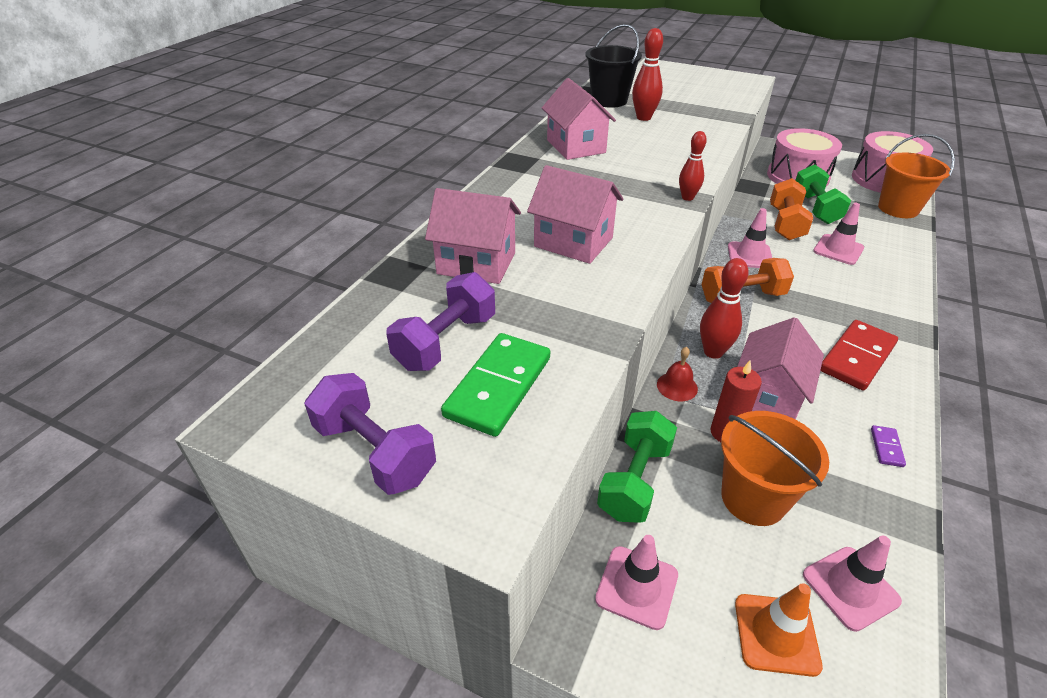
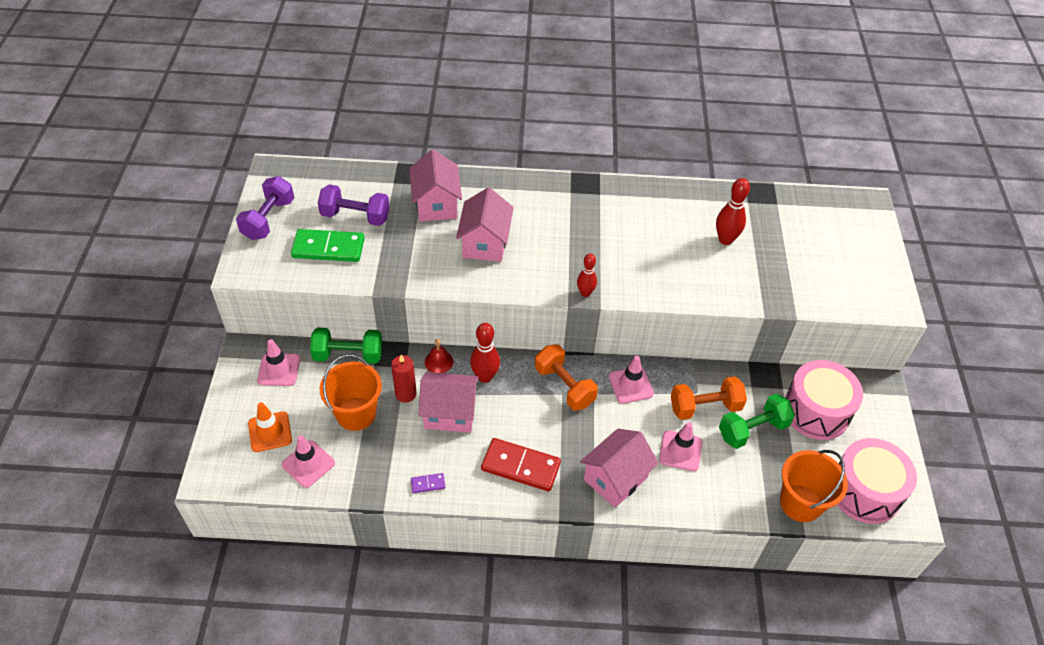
camera: 65 degrees right, 10 degrees up
(576, 146) = (634, 209): pink house -> pink house (615, 478)
(609, 100) = (749, 208): black bucket -> none

